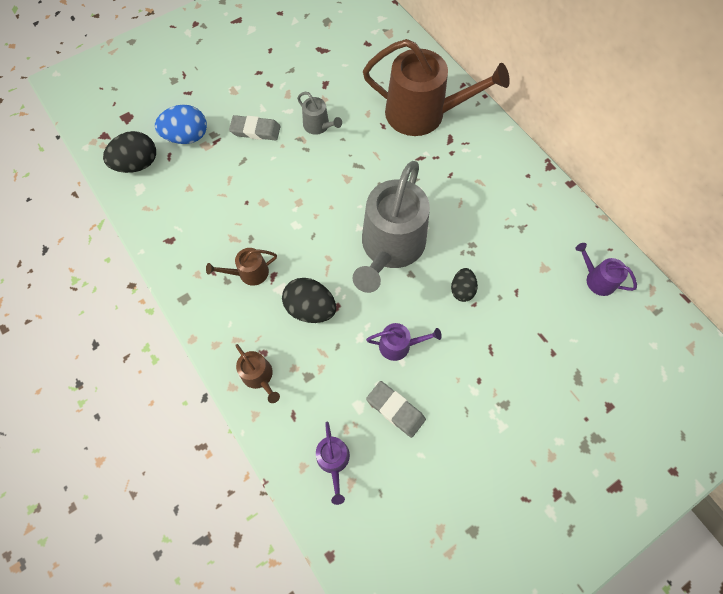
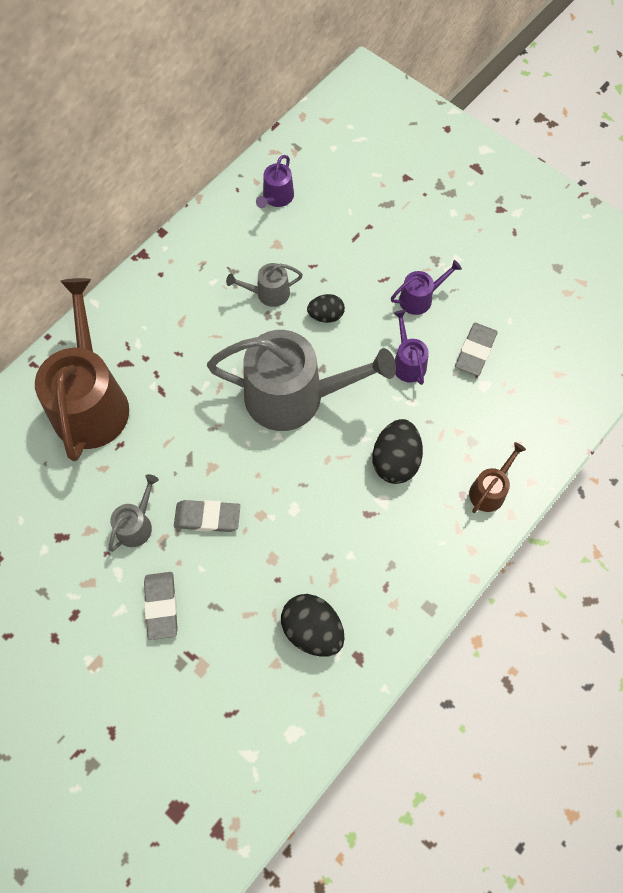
camera: 105 degrees left, 0 degrees up
(138, 164) = (255, 753): black egg -> black egg (312, 630)
(187, 137) = (192, 699): blue egg -> none
(249, 273) = (373, 542): brown watering can -> none
(308, 168) = (207, 517): none -> grey eraser
(333, 461) = (545, 394): purple watering can -> purple watering can (419, 298)
(494, 250) = (268, 293): none -> grey watering can

